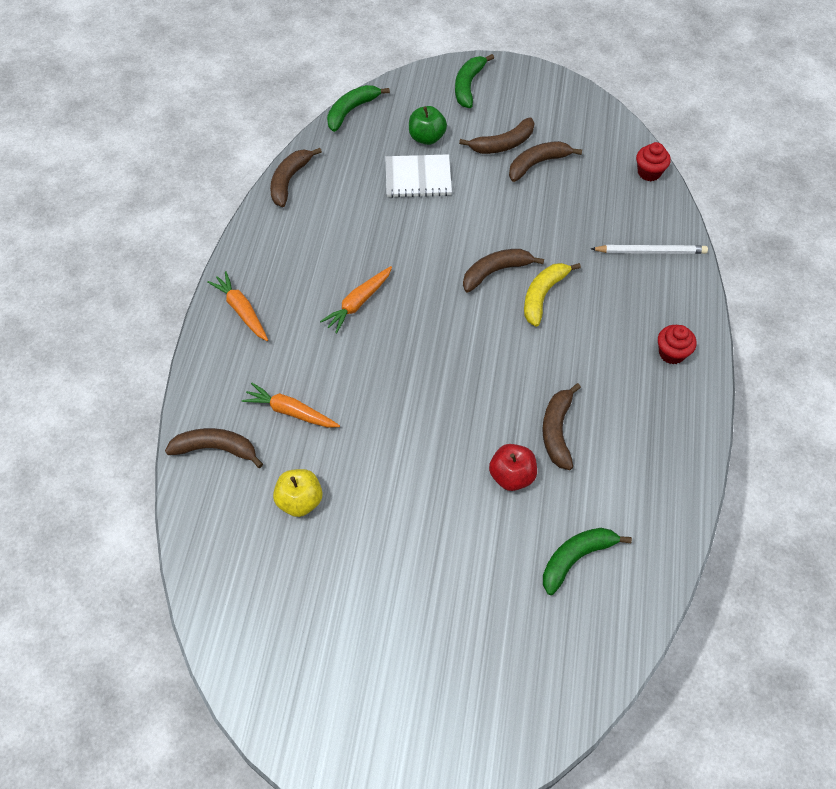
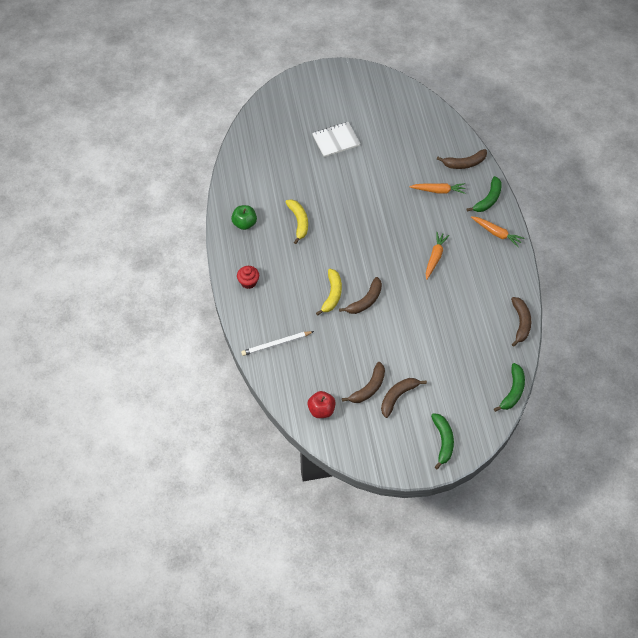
camera: 160 degrees right, 0 degrees up
(300, 501) = (411, 154): yellow apple -> none
(418, 178) = (441, 351): white notebook -> white notebook (336, 140)
(427, 137) = (451, 385): green apple -> green apple (244, 223)
(511, 476) = (314, 194): red apple -> red apple (321, 410)
(557, 431) = (299, 222): brown banana -> yellow banana
(576, 558) = (271, 168): green banana -> green banana (488, 199)
(649, 172) = (292, 405): red cupcake -> none

